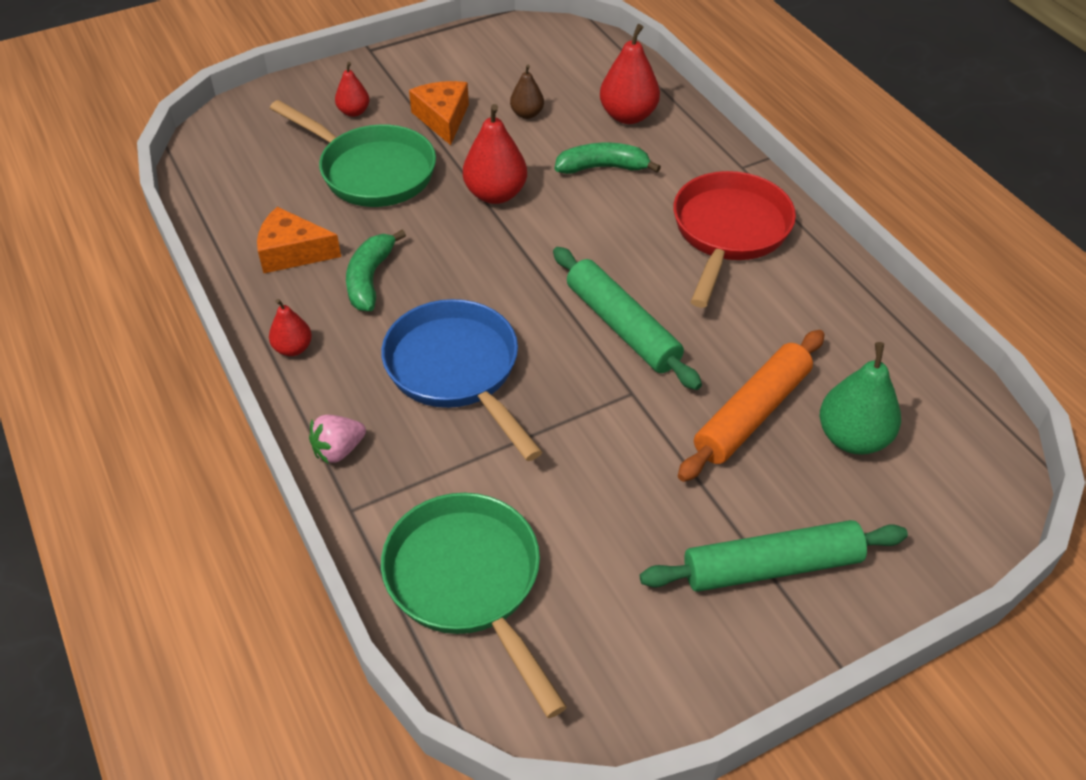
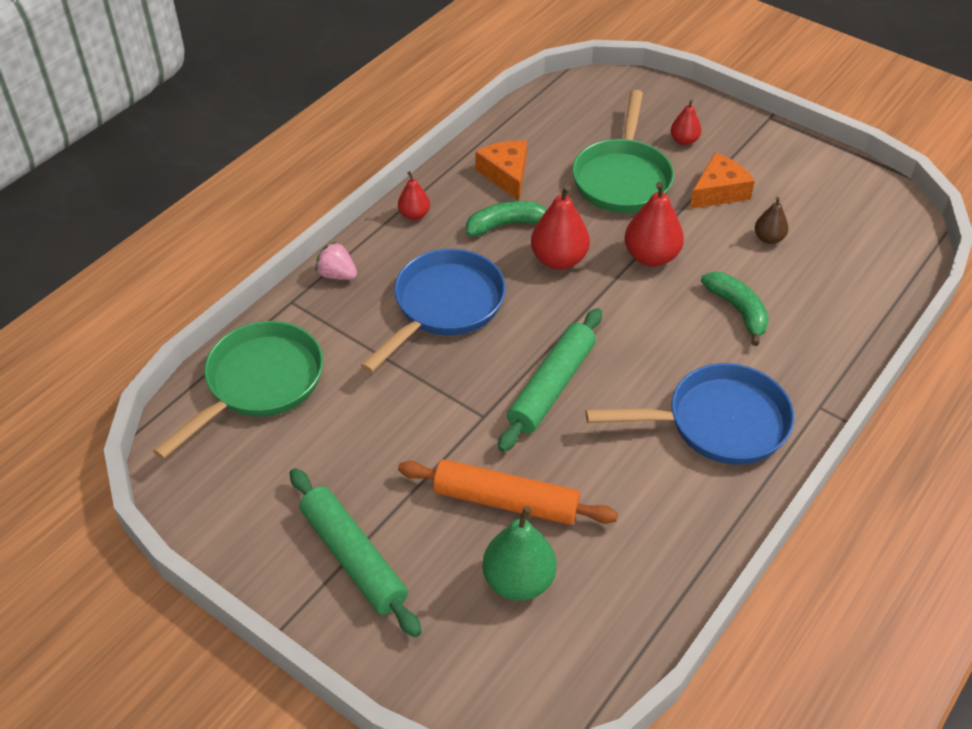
camera: 65 degrees right, 0 degrees up
(628, 116) = (824, 304): red pear -> red pear (559, 260)
(729, 233) = (718, 423): red pan -> blue pan

